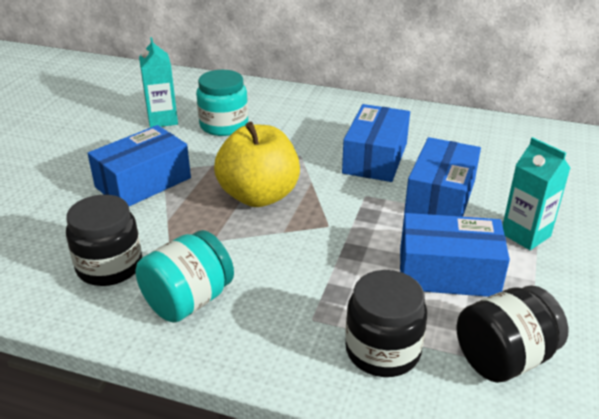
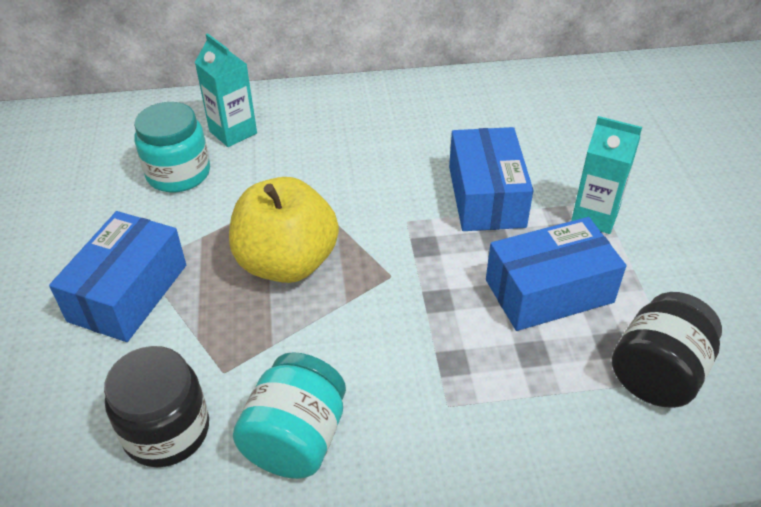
camera: 25 degrees left, 10 degrees up
(162, 120) = (91, 189): turquoise carton -> turquoise carton (233, 132)
(375, 158) = (387, 166): blue box -> none
(382, 350) = (542, 414): black jar -> none

